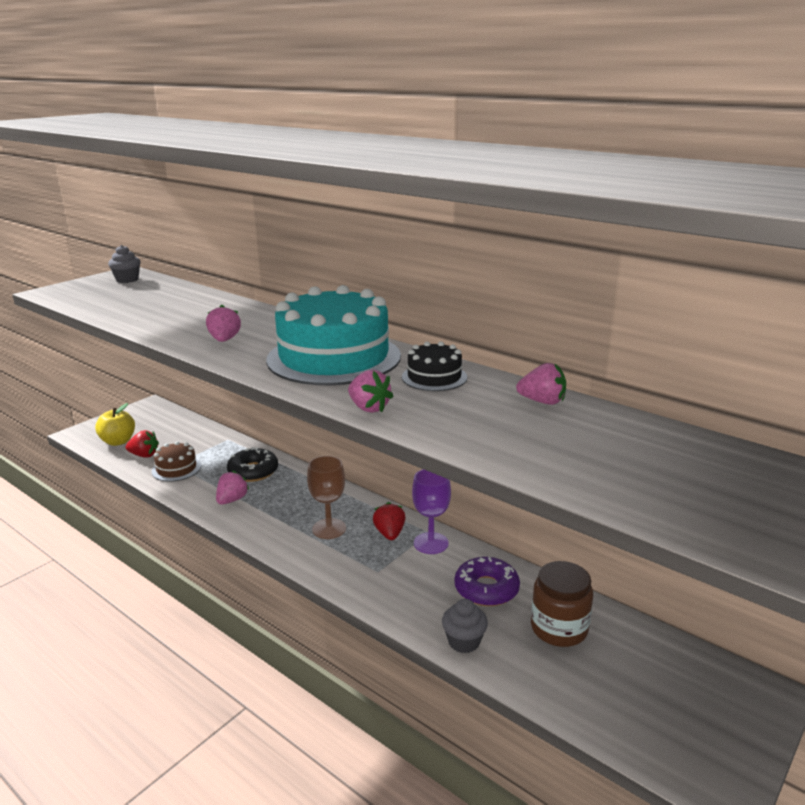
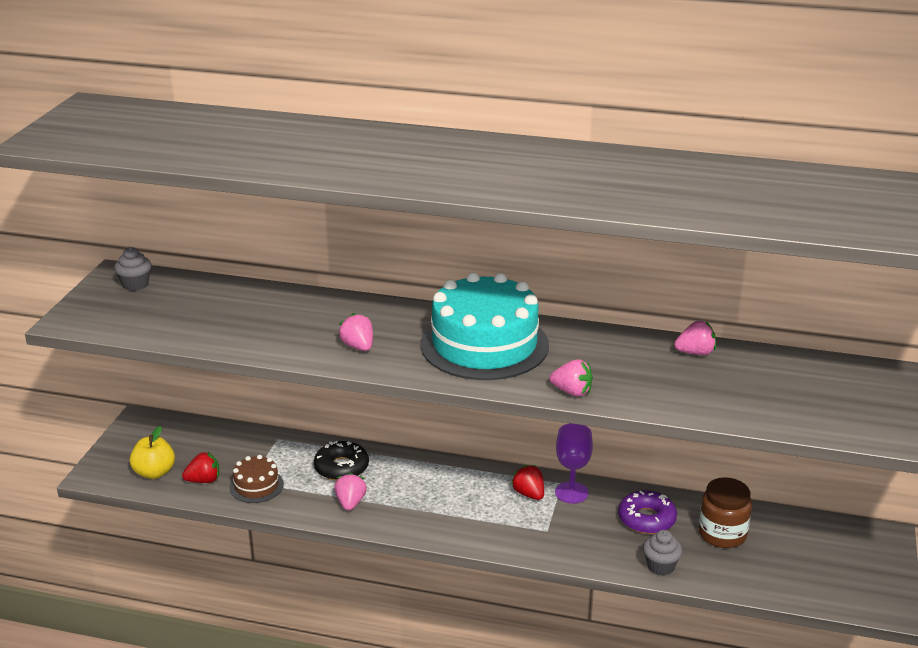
camera: 25 degrees left, 5 degrees up
(329, 529) = (471, 505): brown goblet -> none
(434, 377) = (591, 347): black cake -> none

